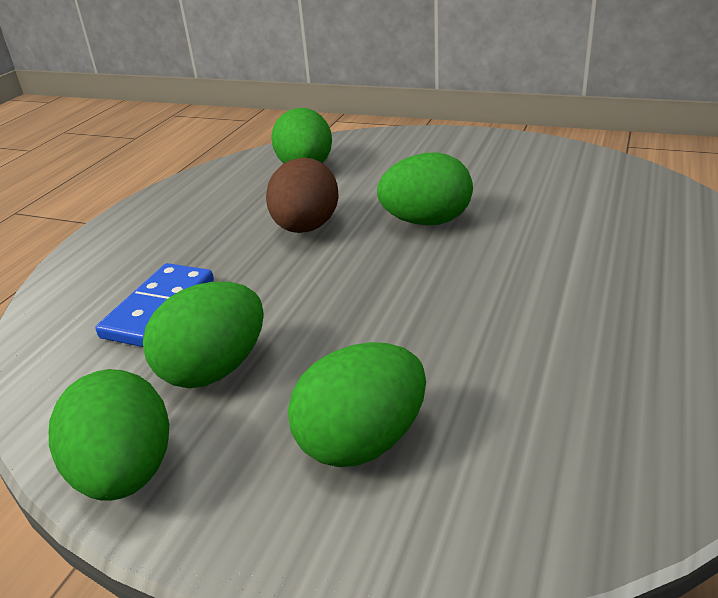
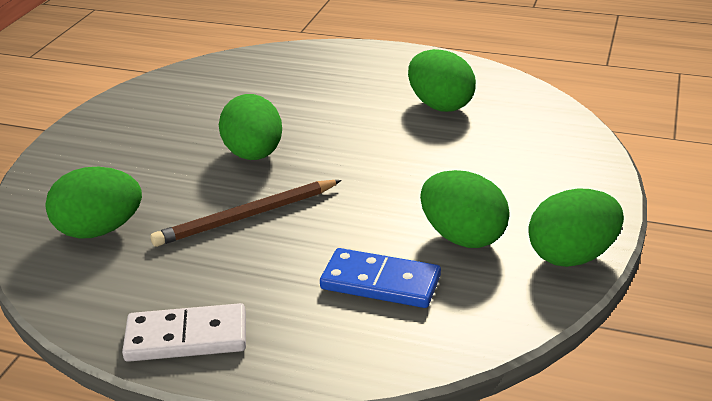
camera: 95 degrees left, 0 degrees up
(143, 219) = (186, 337): none -> white domino
(306, 228) = (246, 216): brown egg -> brown pencil
(362, 442) = (522, 172): green egg -> green egg (440, 105)

